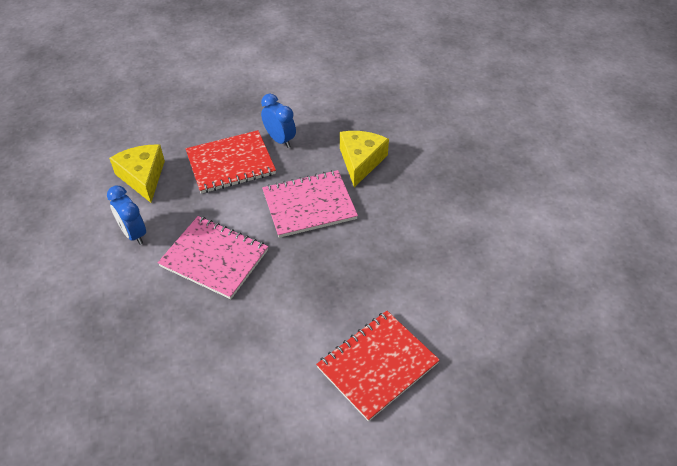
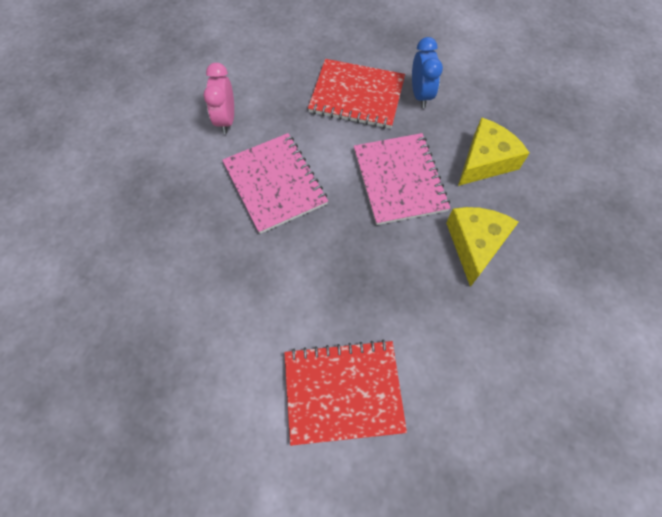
camera: 35 degrees right, 15 degrees up
(134, 233) = (226, 120): blue clock -> pink clock
(143, 177) = (271, 68): yellow cheese -> yellow cheese (475, 244)
(309, 205) = (399, 180): pink notebook -> pink notebook turned 60 degrees clockwise

